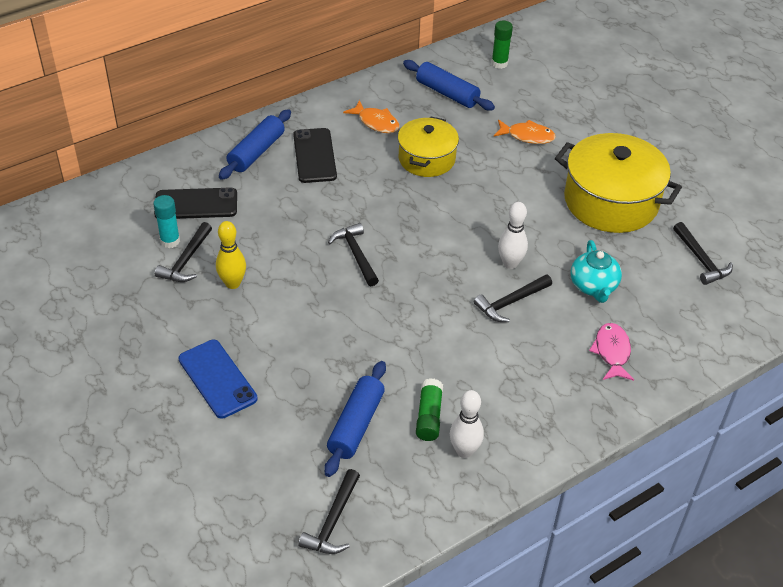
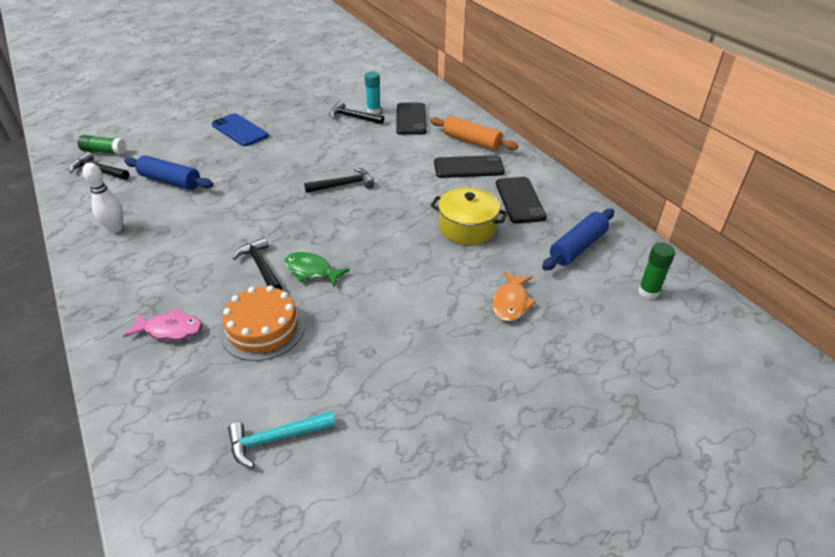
camera: 95 degrees right, 5 degrees down
(217, 379) = (240, 130): blue phone -> blue phone turned 75 degrees clockwise
(233, 283) = (325, 134): yellow bowling pin -> none
(256, 152) = (472, 141): blue rolling pin -> orange rolling pin
(376, 122) = (520, 200): orange fish -> black phone
(429, 416) = (159, 213): green glue stick -> green glue stick (104, 151)
(510, 263) = (311, 271): white bowling pin -> green fish
(593, 286) = (263, 328): turquoise teapot -> orange cake
(610, 201) = (394, 362): yellow pot -> none
(701, 260) = (276, 438): black hammer -> turquoise hammer

